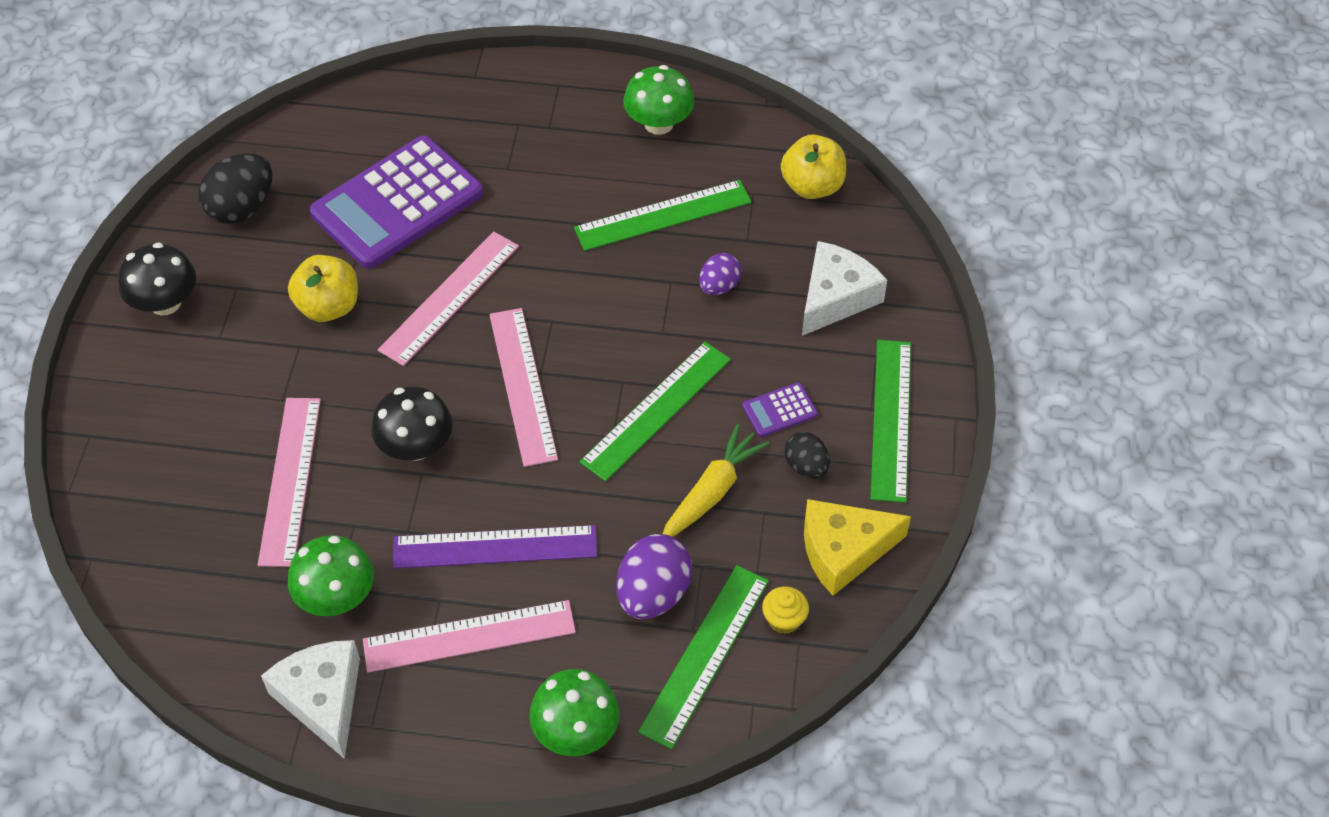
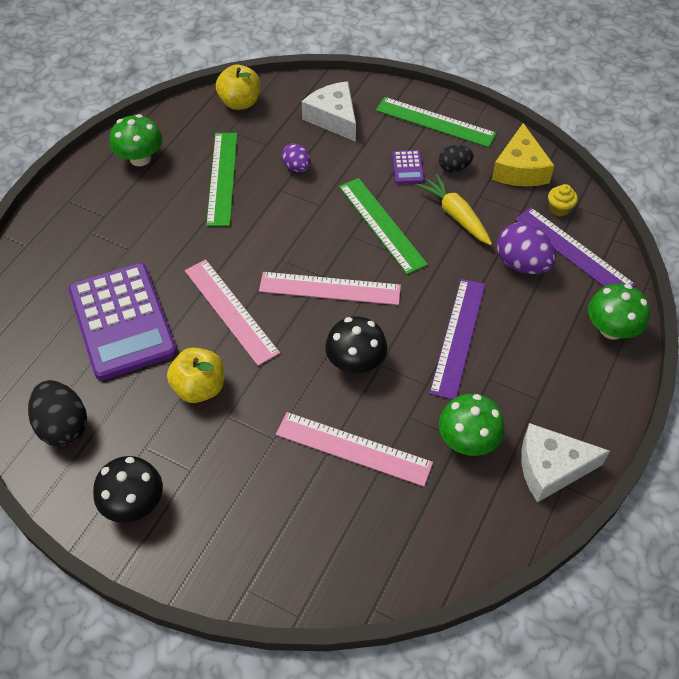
camera: 70 degrees left, 0 degrees up
(469, 636) = (524, 368): pink ruler -> none
(705, 655) = (573, 251): green ruler -> purple ruler

